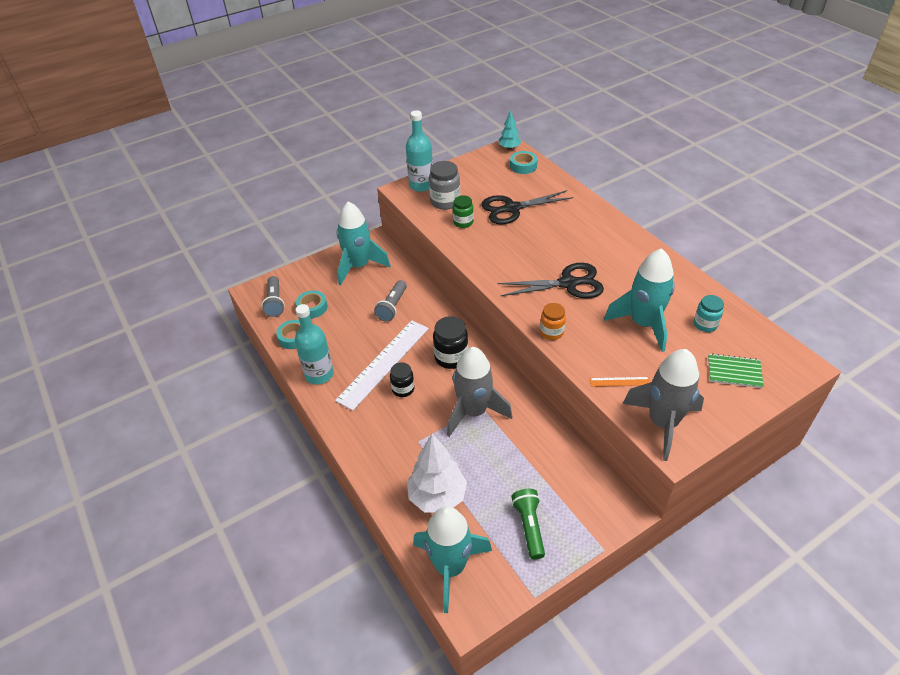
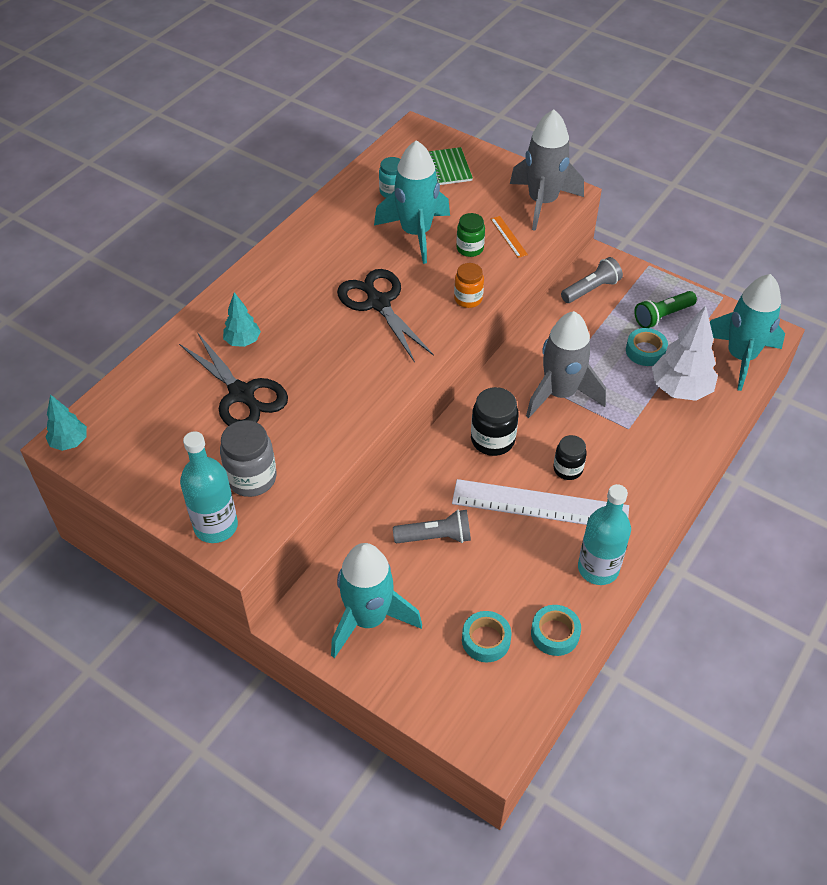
camera: 115 degrees left, 5 degrees up
(275, 302) = (500, 701): grey flashlight -> grey flashlight (591, 289)
(463, 222) = (296, 440): green jar -> green jar (470, 249)
(523, 166) = (122, 410): turquoise tape -> turquoise tape (645, 351)
(558, 216) = (243, 341): none -> turquoise tree

